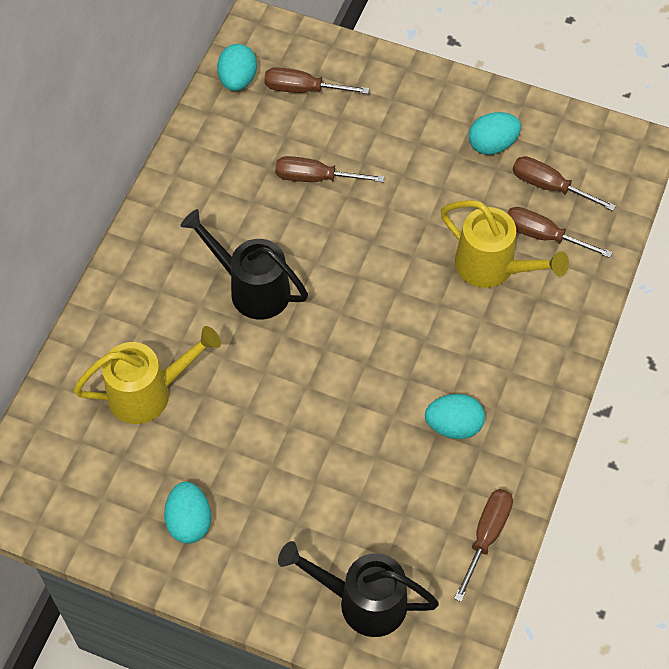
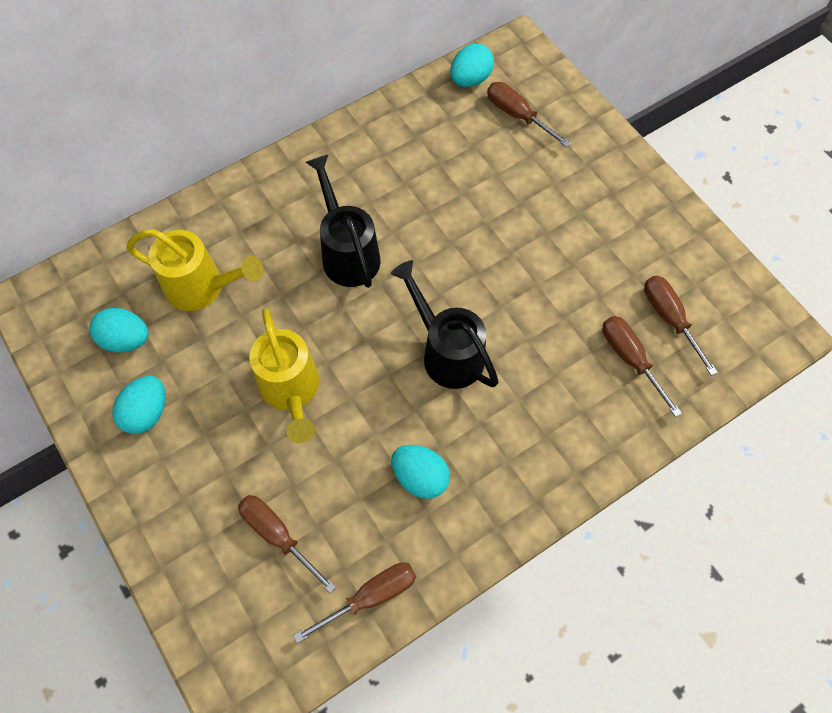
camera: 35 degrees right, 5 degrees up
(316, 178) = (471, 193): brown screwdriver -> brown screwdriver (278, 536)
(362, 601) = (223, 579): black watering can -> black watering can (447, 352)
(492, 145) = (645, 252): turquoise egg -> turquoise egg (126, 339)
(492, 267) = (562, 359): yellow watering can -> yellow watering can (291, 390)

